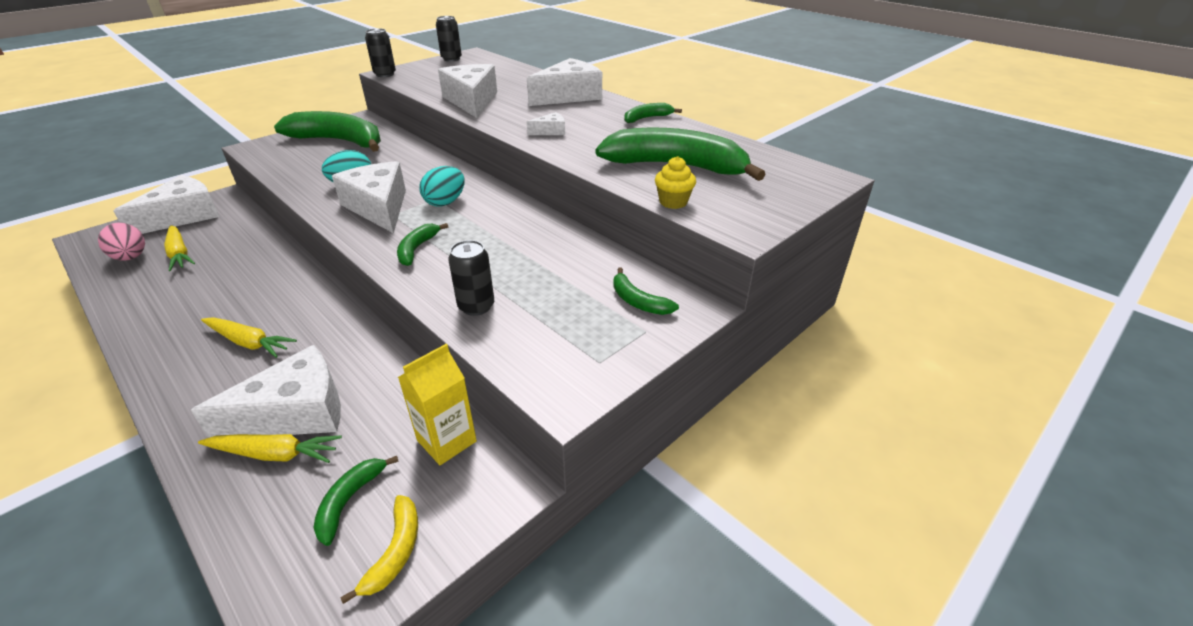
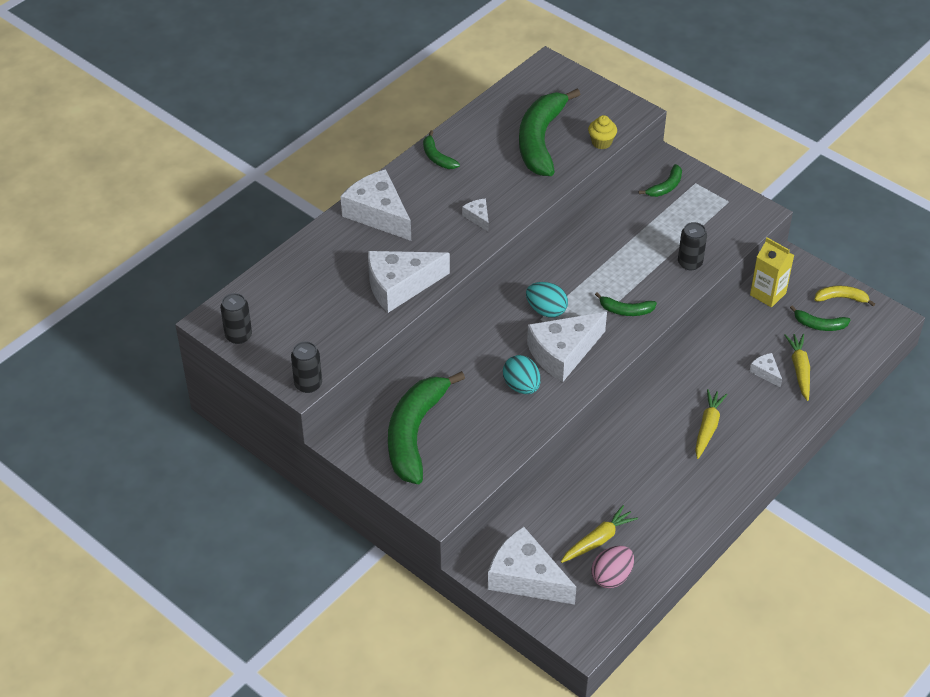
camera: 95 degrees left, 10 degrees up
(296, 412) = (766, 372): white cheese -> white cheese, size x0.45

